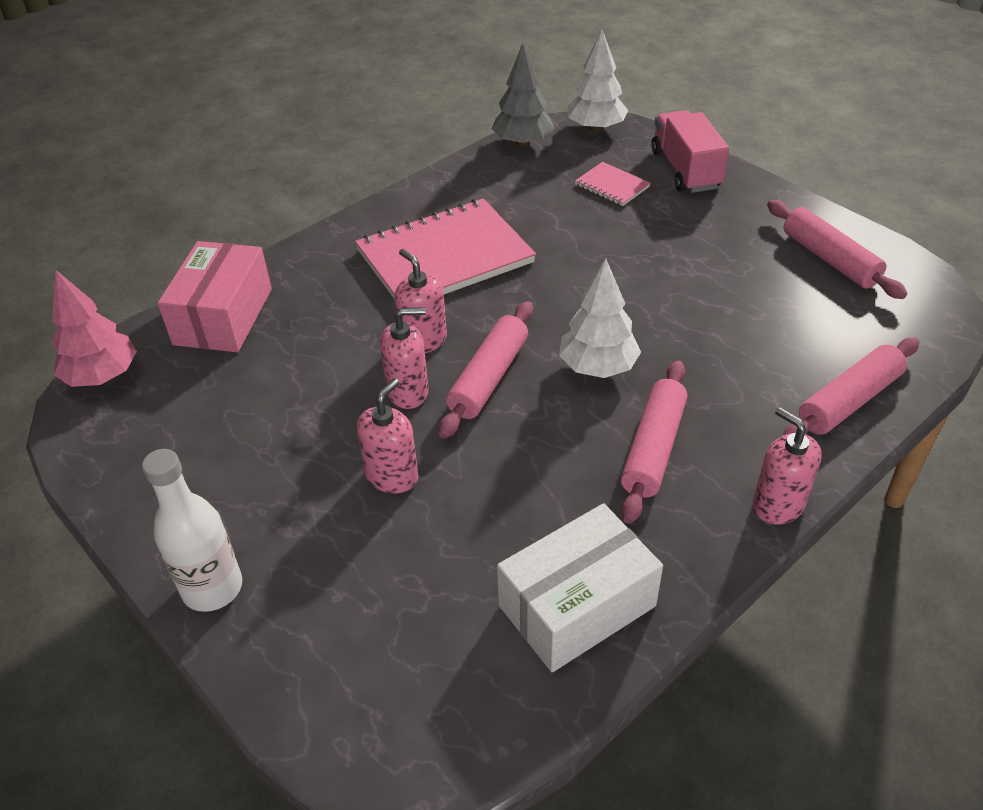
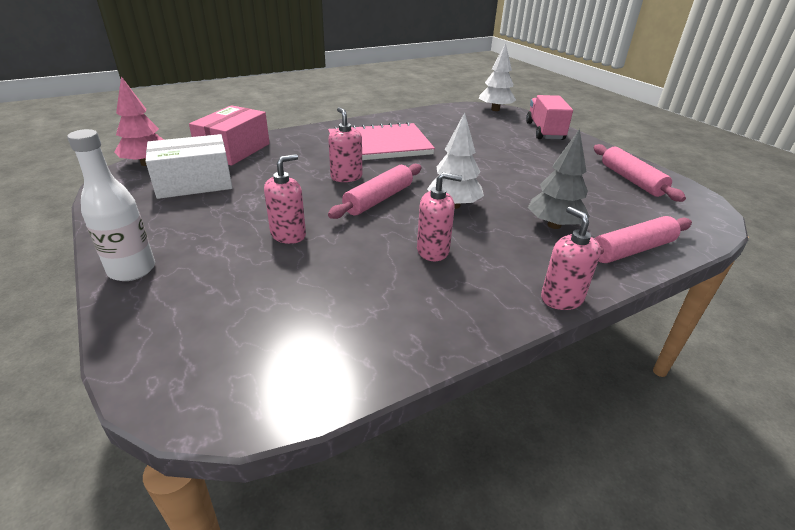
camera: 10 degrees right, 10 degrees down
(408, 392) = (323, 197): pink soap dispenser -> pink soap dispenser (433, 251)
(523, 143) = (449, 109): grey tree -> grey tree (554, 225)
(576, 605) = (381, 329): white box -> white box (194, 183)
(612, 186) = (496, 131): pink notebook -> none
(653, 449) = (476, 251): pink rolling pin -> none

